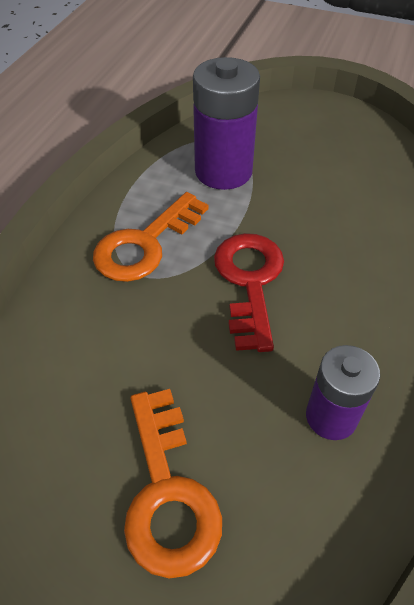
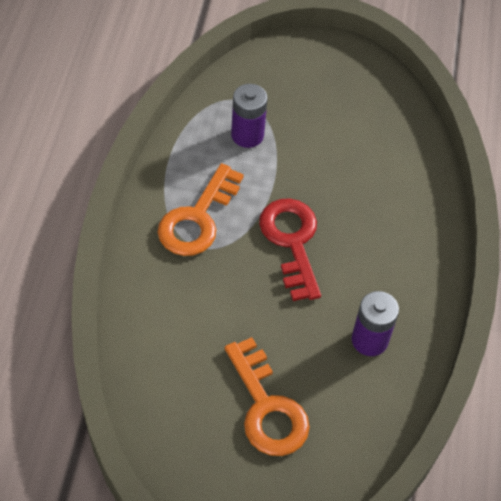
camera: 15 degrees left, 5 degrees up
(223, 171) = (247, 135): purple battery -> purple battery, size x0.62

